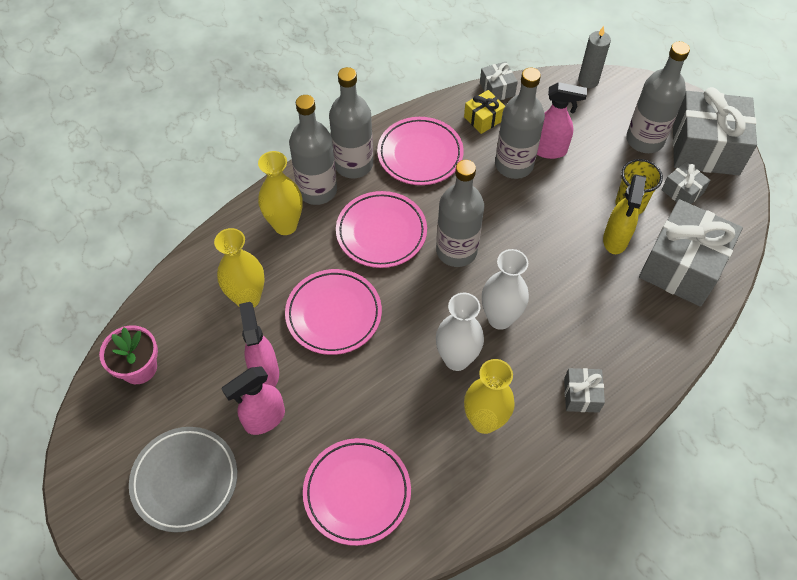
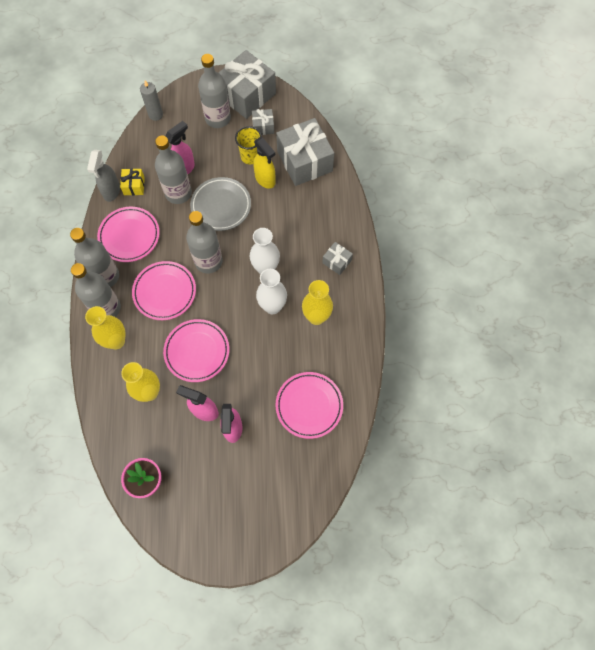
camera: 55 degrees left, 10 degrees up
(185, 480) = (237, 493): grey plate -> grey plate (221, 206)
(458, 103) = (111, 191): none -> grey spray bottle
(497, 89) = (120, 164): grey gift -> none

